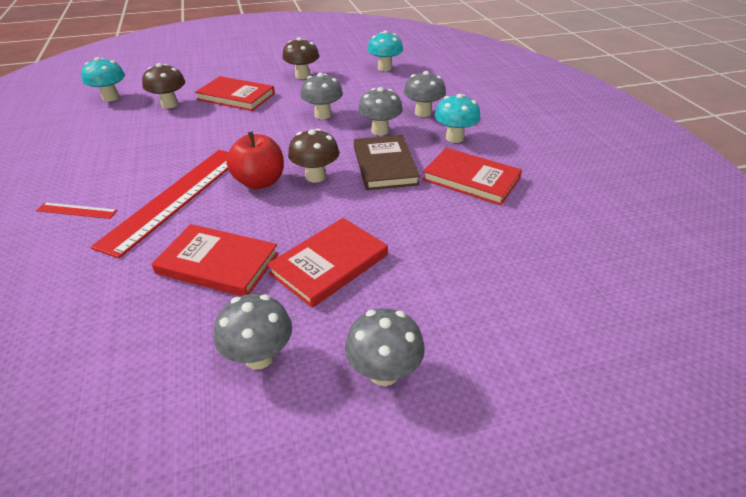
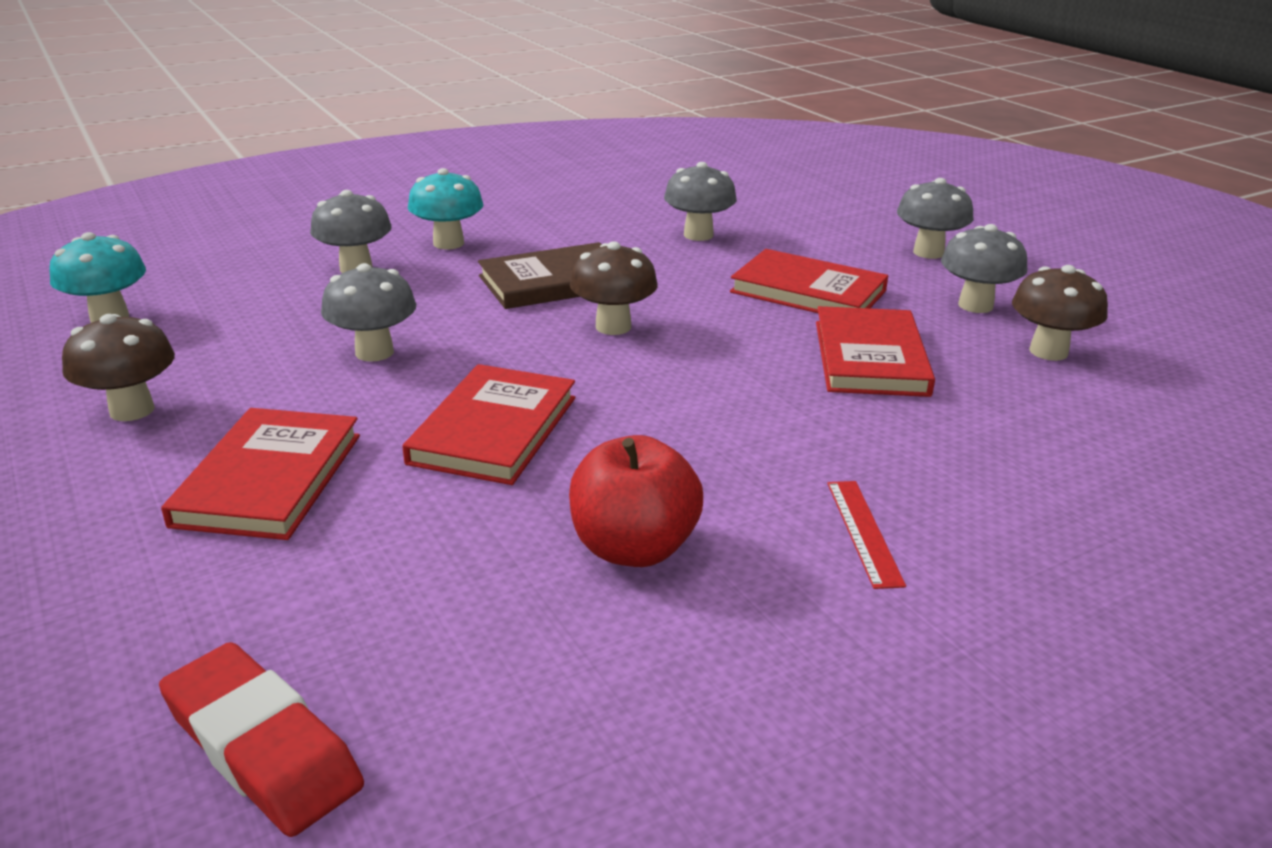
camera: 105 degrees left, 10 degrees down
(111, 98) = (262, 747): turquoise mushroom -> red eraser
(169, 104) = (321, 582): brown mushroom -> brown mushroom (1048, 352)
(175, 198) = (749, 434): red ruler -> none
(259, 182) = (655, 368): red apple -> red apple (633, 548)
(380, 131) = (435, 295): grey mushroom -> grey mushroom (698, 235)
(471, 179) = (568, 231): red book -> red book (494, 430)

